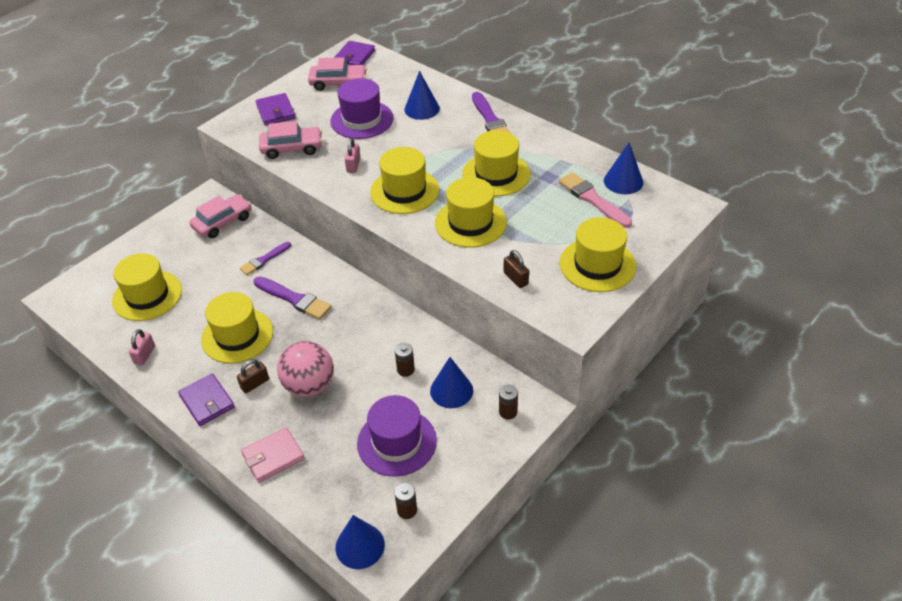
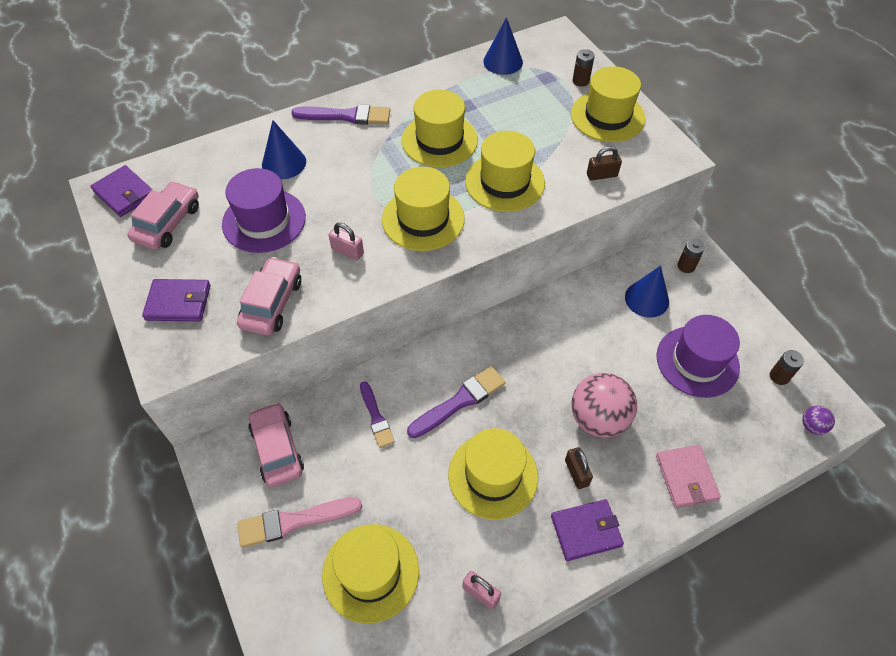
camera: 70 degrees left, 10 degrees up
(360, 546) = (812, 426): blue cone -> purple ball
(405, 370) = (607, 327): brown battery -> brown battery (580, 81)
(593, 199) = (517, 89): pink brush -> pink brush (294, 521)

